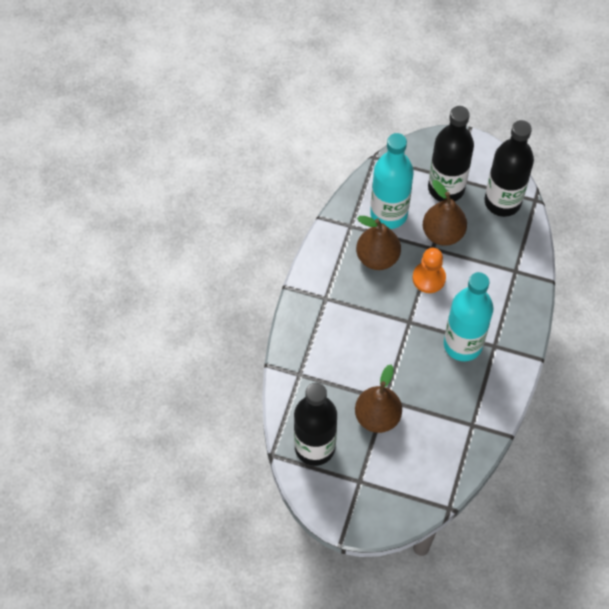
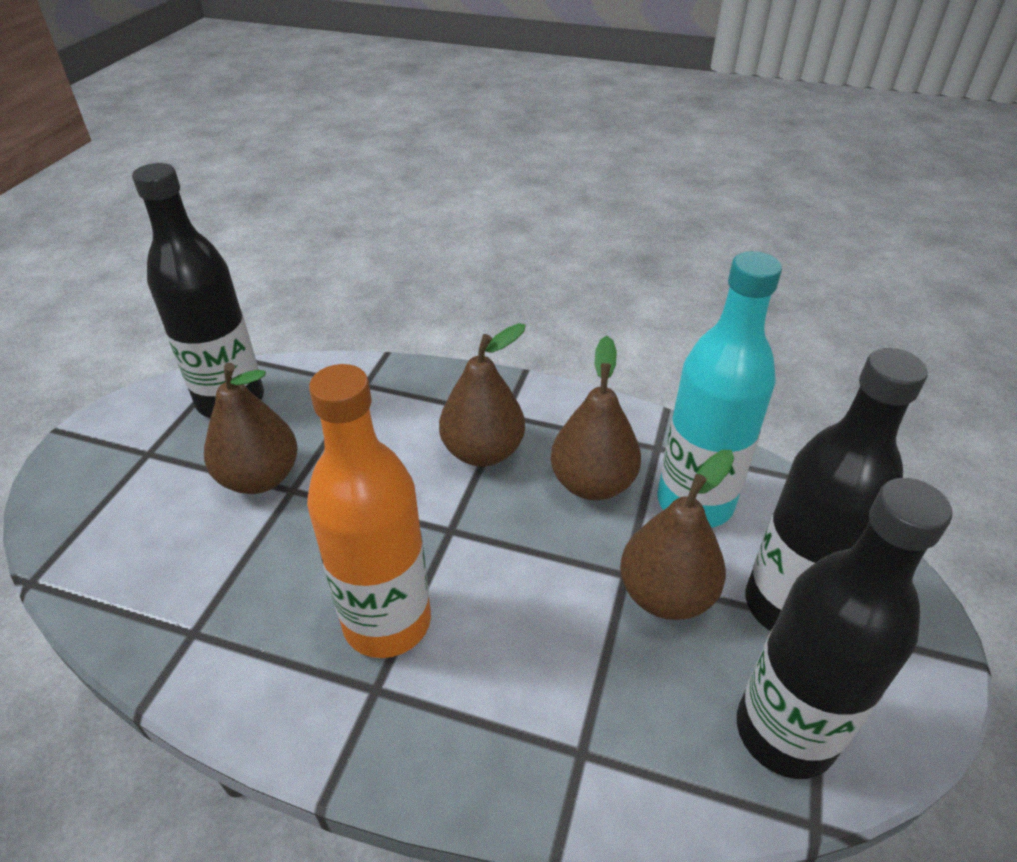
camera: 90 degrees right, 20 degrees down
(355, 308) = (483, 451): none -> brown pear
(429, 278) = (551, 565): orange pawn -> none
(463, 344) = (387, 622): turquoise bottle -> orange bottle

